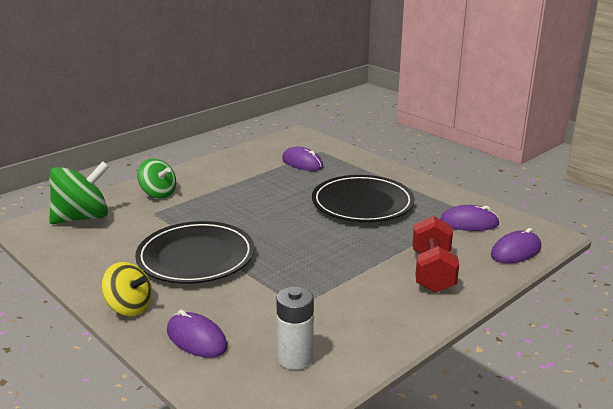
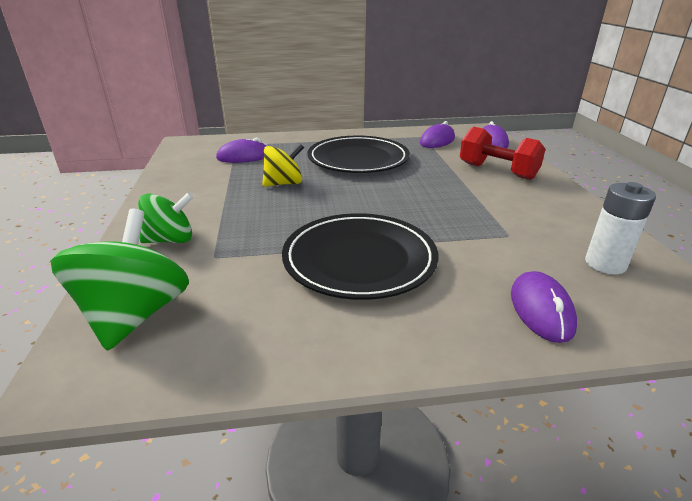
camera: 55 degrees left, 5 degrees up
(129, 307) = (434, 340): yellow spinning top -> yellow spinning top (284, 184)
(196, 339) = (541, 310): purple mouse -> purple mouse turned 75 degrees counterclockwise

